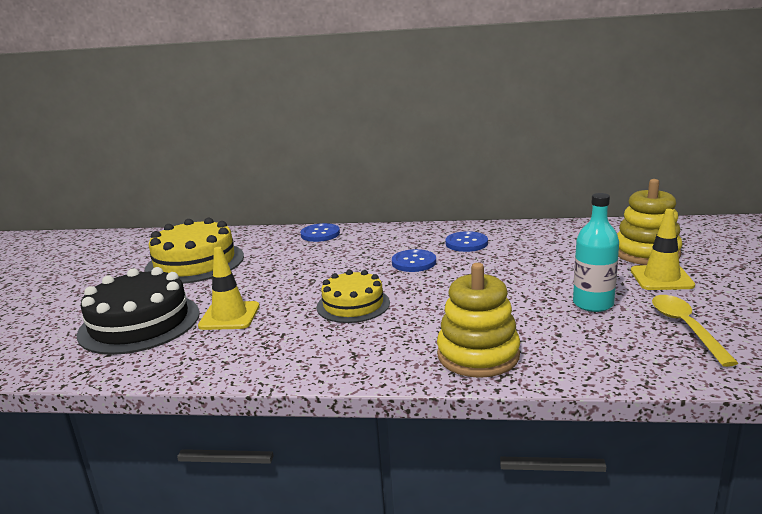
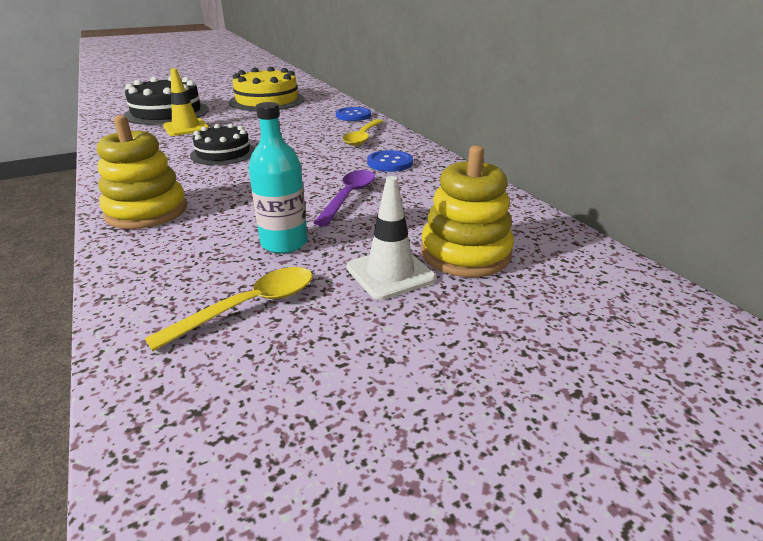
camera: 55 degrees right, 10 degrees up
(353, 305) = (223, 153): yellow cake -> black cake
(390, 241) = (363, 137): none -> yellow spoon
(414, 262) = (324, 154): blue button -> none
(524, 269) = (349, 196): none -> purple spoon
(661, 278) = (390, 273): yellow traffic cone -> white traffic cone

